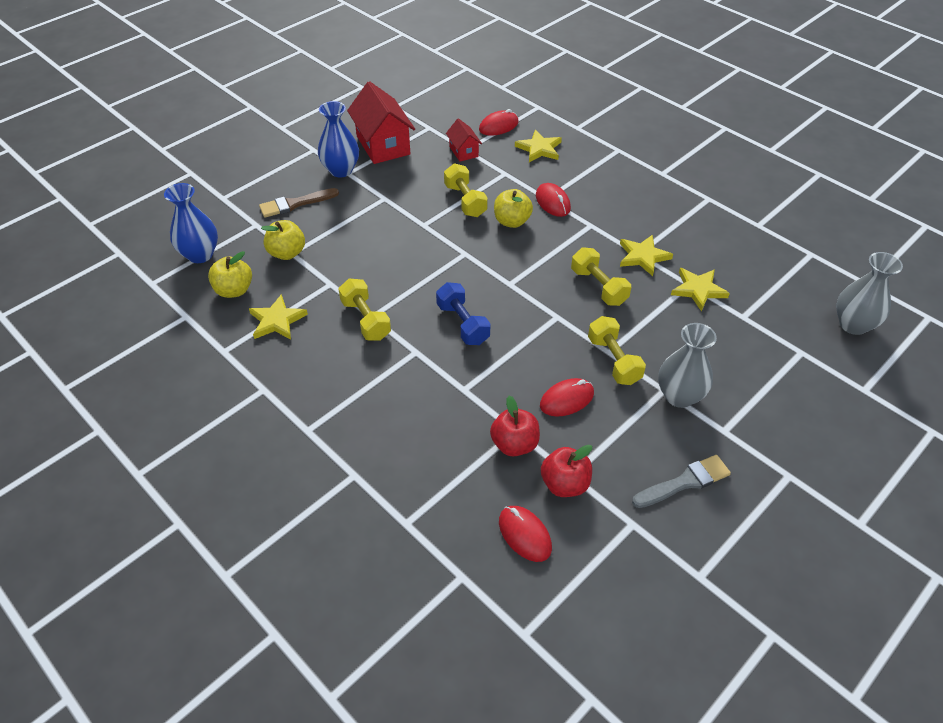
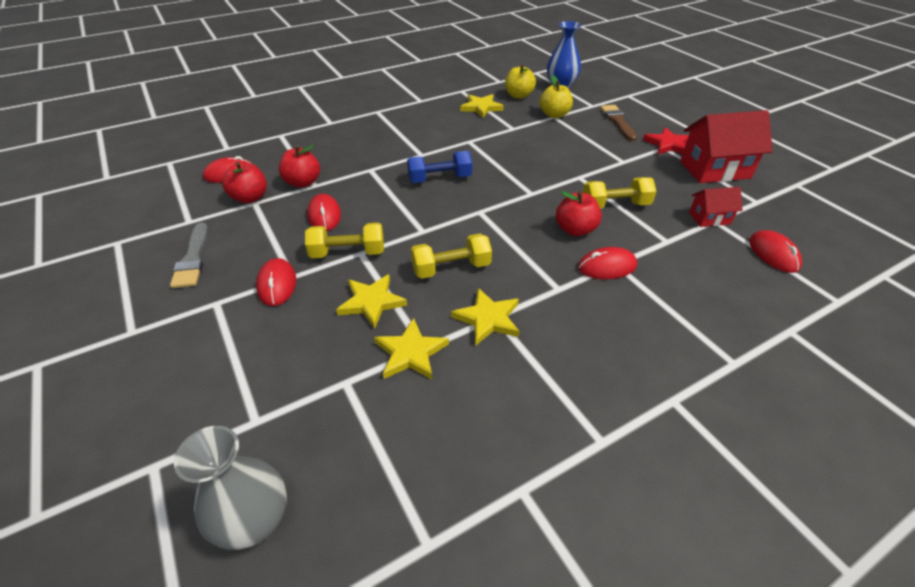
camera: 105 degrees right, 5 degrees down
(341, 170) = (668, 144): blue vase -> red star
(366, 320) = (466, 138): yellow dumbbell -> none
(512, 221) = (575, 230): yellow apple -> red apple
(539, 149) = (724, 279): yellow star -> yellow star (371, 302)
(679, 396) = (277, 284): grey vase -> red mouse

